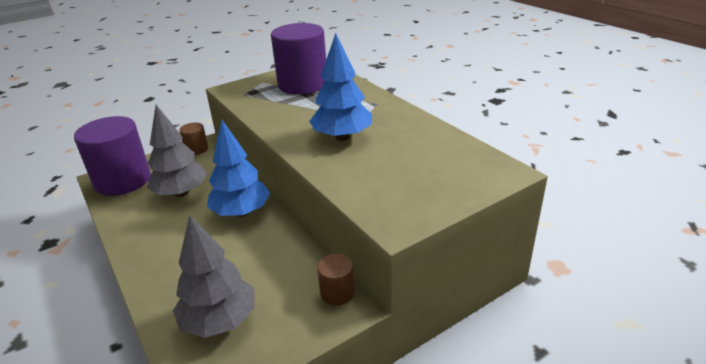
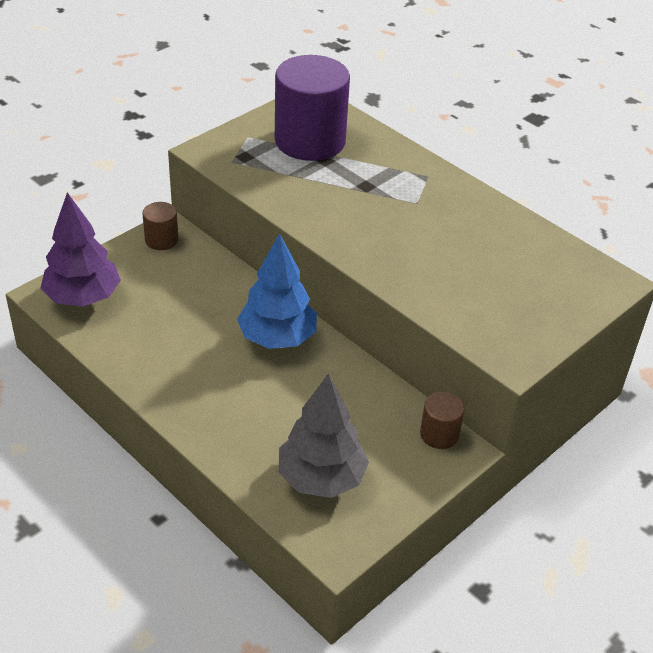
camera: 15 degrees left, 10 degrees up
(123, 180) = (83, 297): purple cylinder -> purple tree
(181, 193) = (180, 313): grey tree -> none
(342, 137) = (404, 236): blue tree -> none

